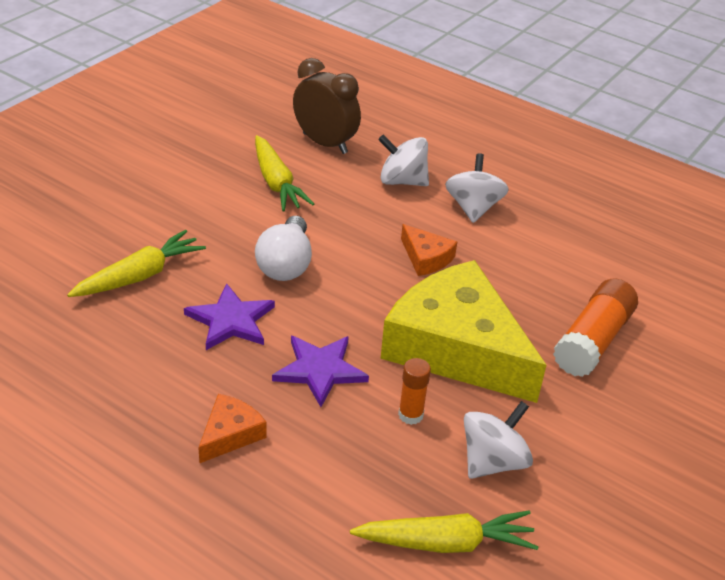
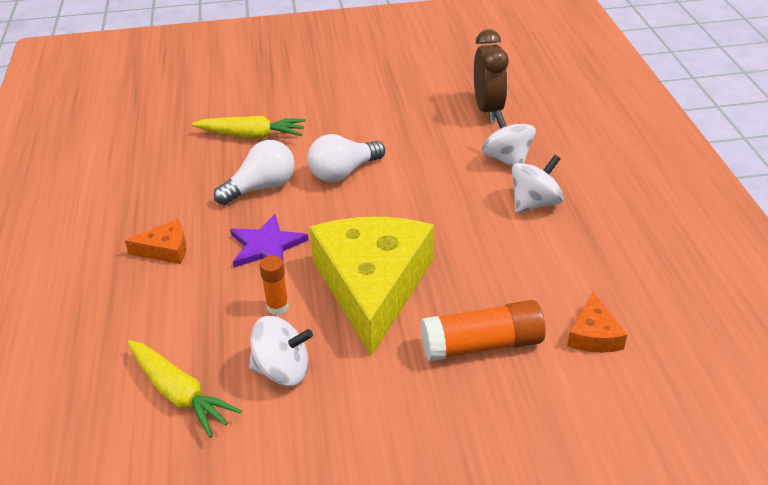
camera: 50 degrees right, 0 degrees up
(231, 320) = (261, 187): purple star -> white light bulb
(276, 183) = (415, 120): yellow carrot -> none
(426, 258) = (443, 218): orange cheese -> orange cheese (593, 335)

